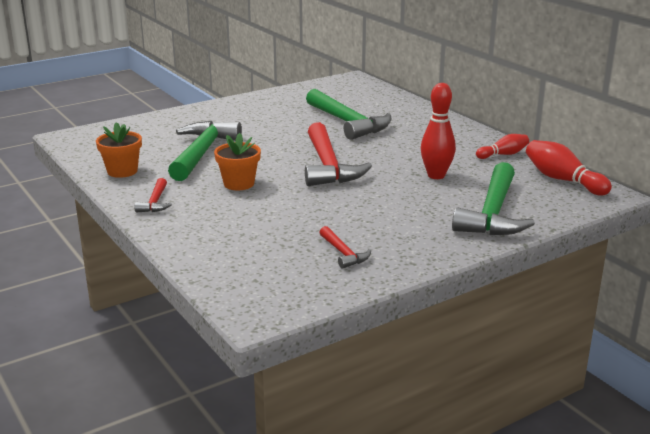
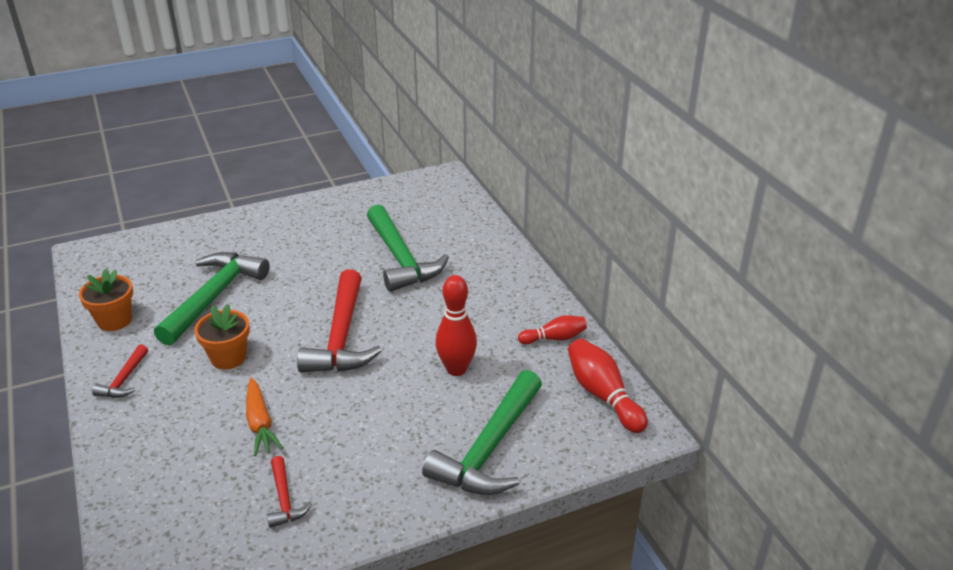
camera: 10 degrees right, 10 degrees up
(292, 216) = (260, 423): none -> orange carrot

